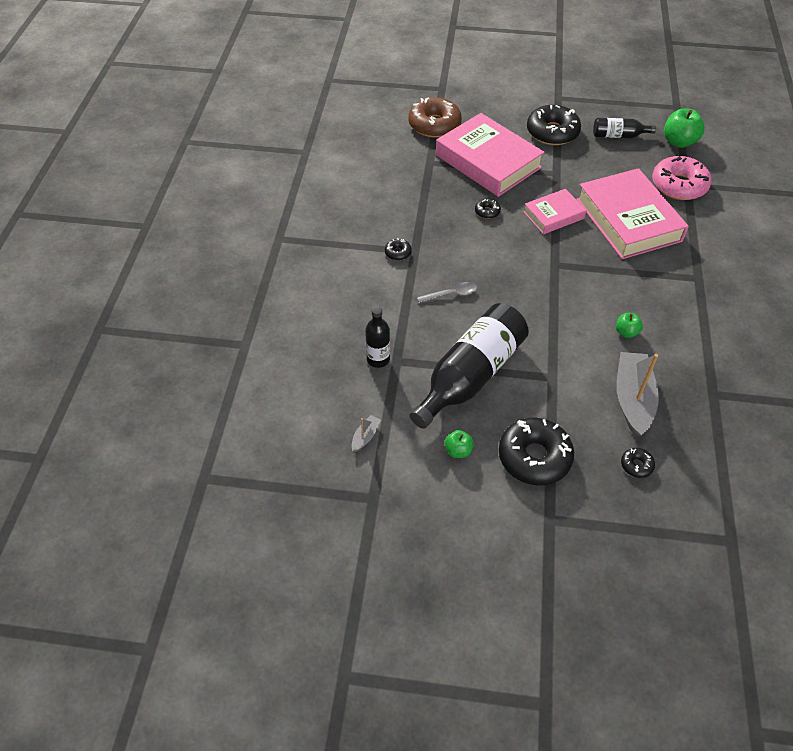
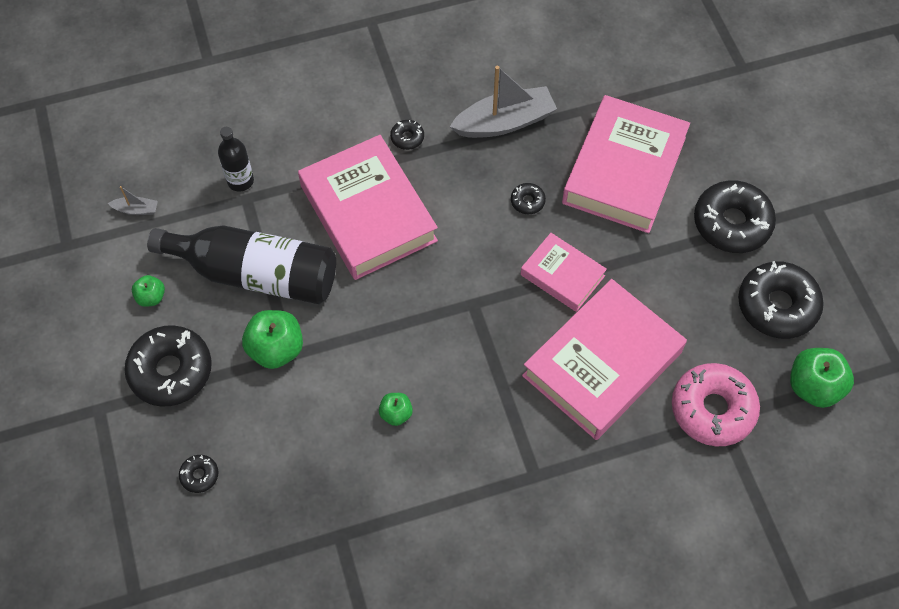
camera: 65 degrees right, 10 degrees up
(434, 125) = (660, 87): brown donut -> none
(451, 294) = (368, 213): grey spoon -> pink book
(544, 383) = (276, 349): none -> green apple
(618, 136) = (777, 305): black bottle -> black donut
(632, 399) = (292, 448): grey boat -> grey boat (504, 122)

